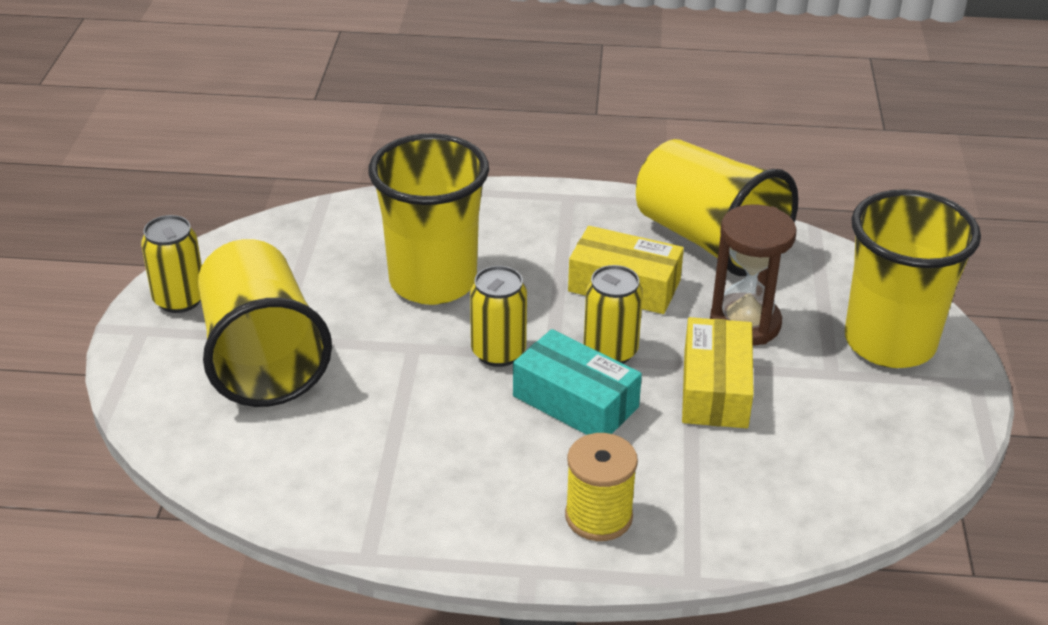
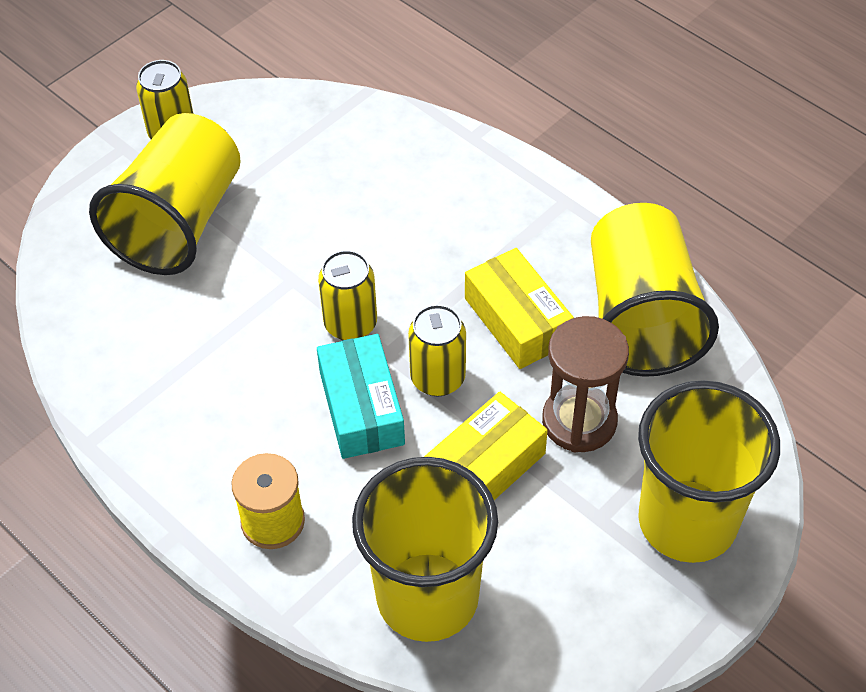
camera: 40 degrees right, 15 degrees up
(433, 281) = (368, 224): yellow cup -> yellow cup (427, 597)

